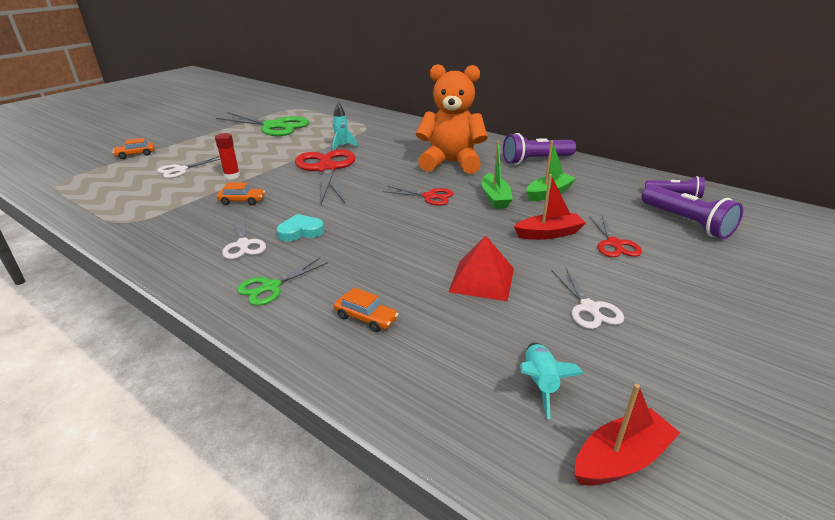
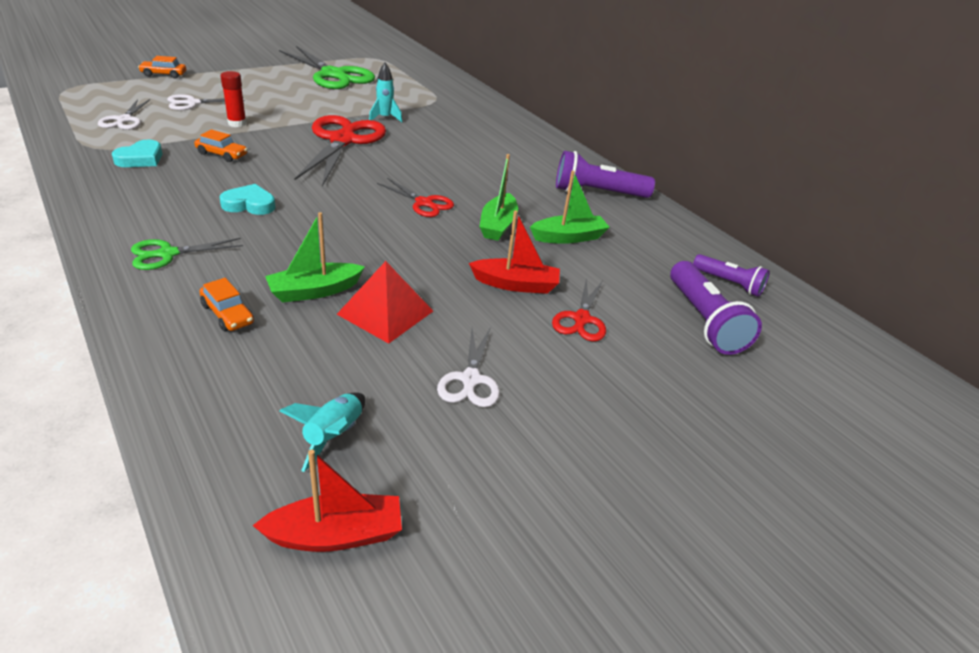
camera: 15 degrees right, 5 degrees up
(176, 221) = (141, 159): none -> turquoise heart
(243, 245) = (181, 203): white scissors -> white scissors (124, 120)
(415, 280) = (314, 291): none -> green boat
(451, 163) = (490, 169): orange teddy bear -> none

